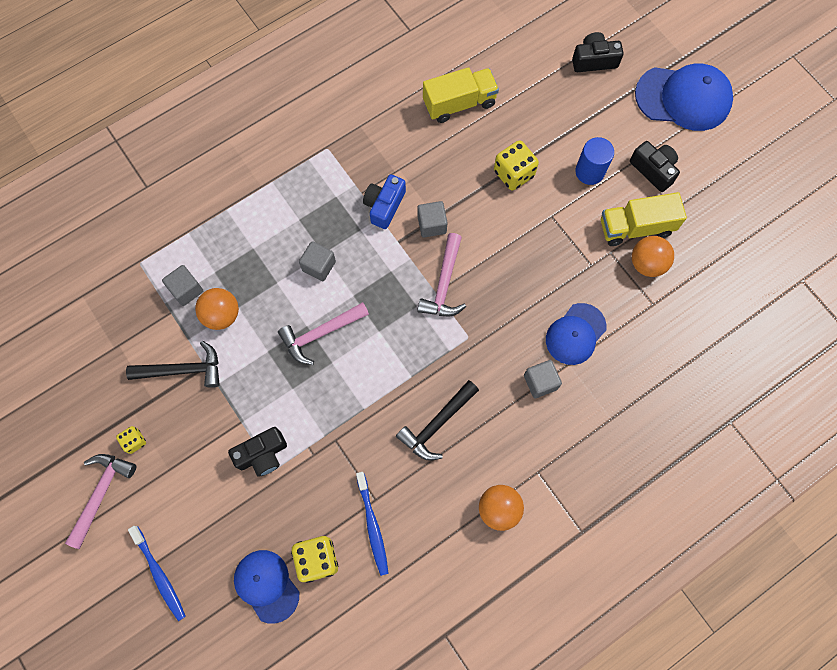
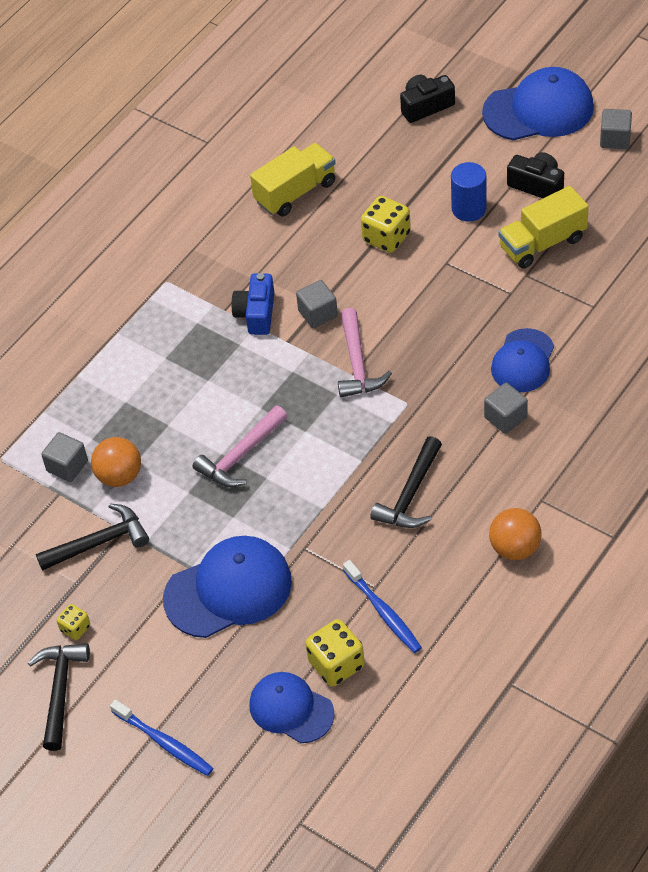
camera: 15 degrees left, 20 degrees down
(101, 494) = (60, 691): pink hammer -> black hammer
(262, 454) = (228, 590): black camera -> blue cap
(319, 266) = (209, 393): grey cube -> grey cube (615, 139)
(647, 264) = (570, 272): orange ball -> none

